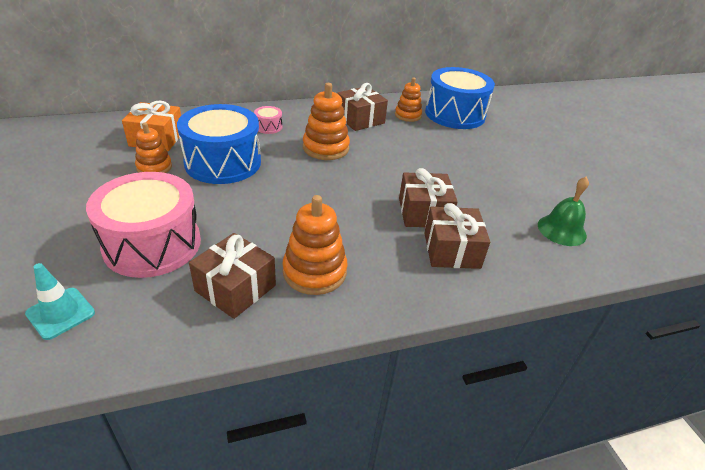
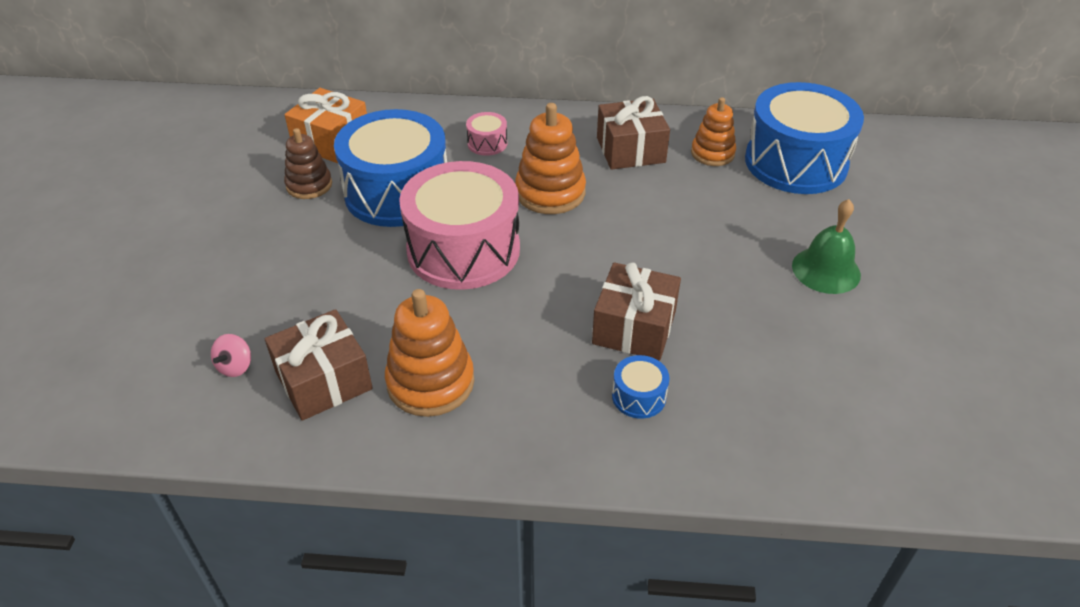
camera: 25 degrees right, 5 degrees up
(60, 313) = (127, 363): turquoise traffic cone -> none
(152, 244) = (258, 297): pink drum -> pink drum (463, 250)
(154, 167) = (309, 185): orange stacking toy -> brown stacking toy
(159, 294) = (235, 367): none -> pink spinning top
(451, 250) = (638, 396): brown gift -> blue drum
(561, 230) = (841, 405): green bell -> green bell (826, 270)

